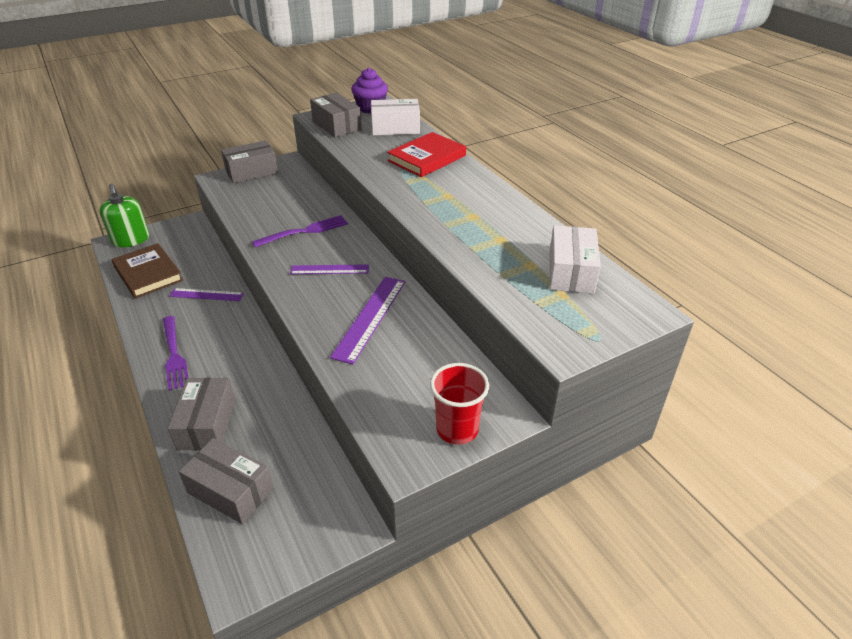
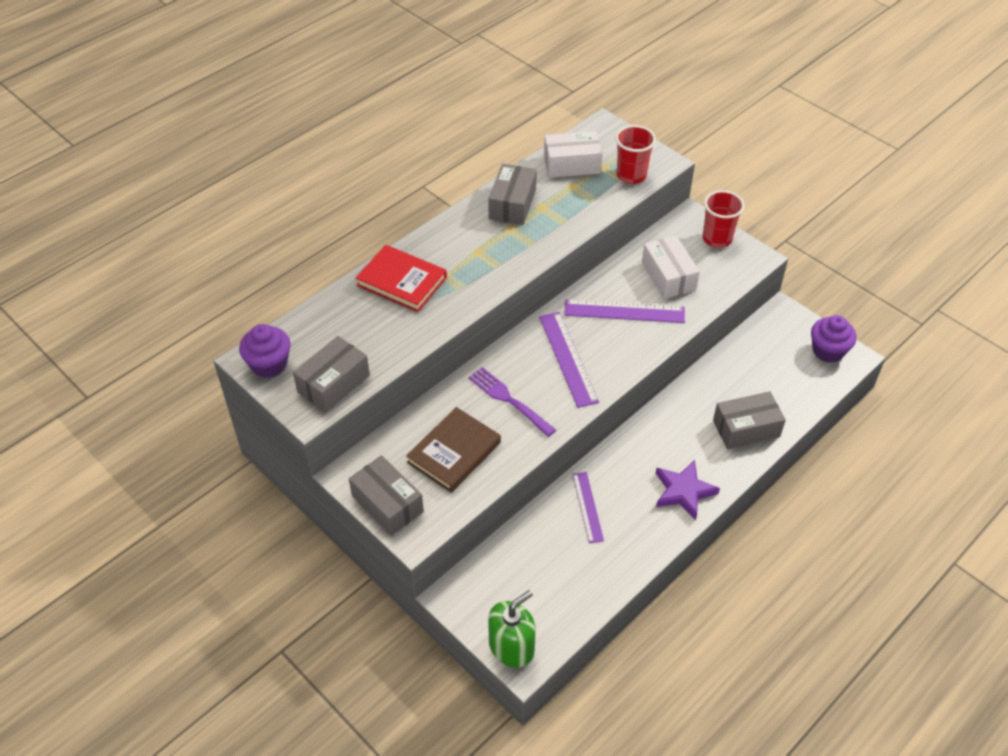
camera: 105 degrees left, 10 degrees up
(148, 273) = (572, 585): brown book -> brown book (454, 452)
(174, 355) = (683, 491): purple fork -> purple star
(231, 490) = (794, 387): grey box -> grey box (512, 204)
(263, 555) = (828, 351): none -> purple cupcake
(329, 269) = (568, 358): purple ruler -> purple ruler, size x1.56
(395, 128) = (327, 325): white box -> white box (668, 276)
(541, 313) = (631, 175): none -> red cup

